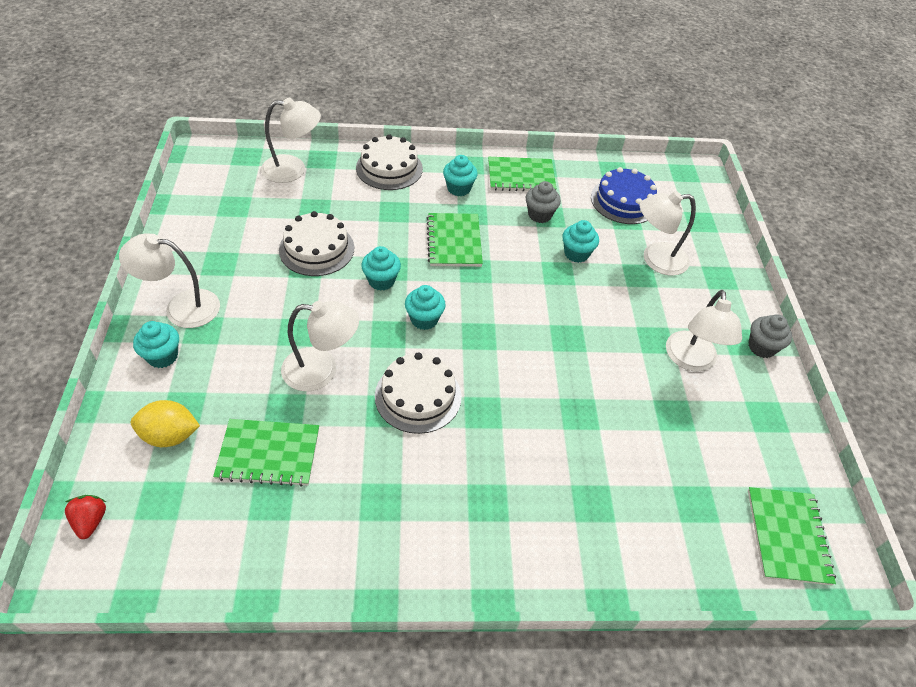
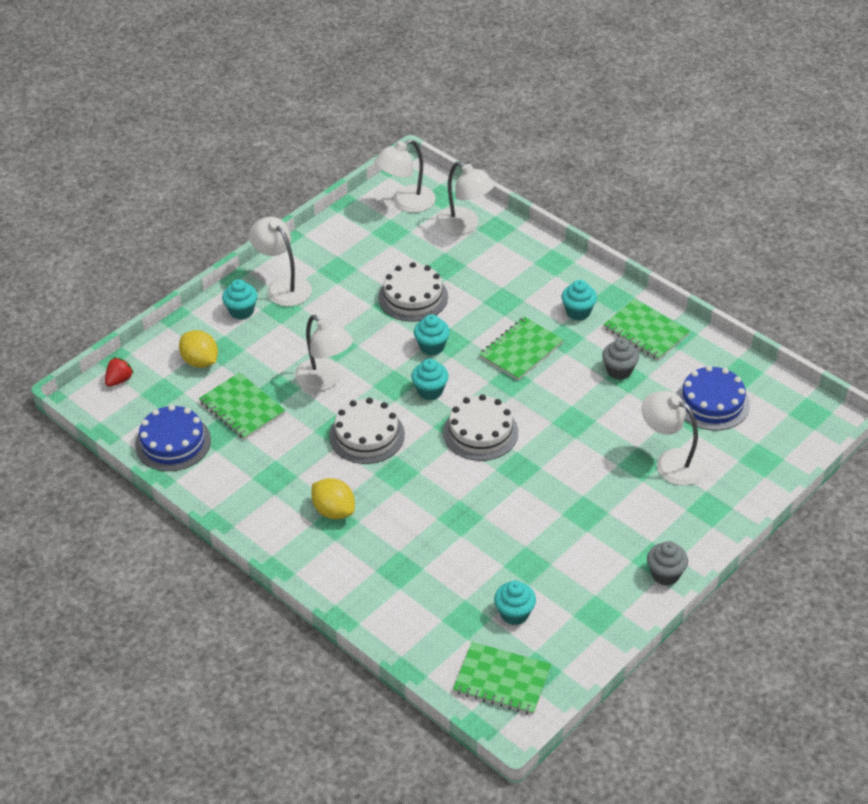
camera: 50 degrees right, 5 degrees down
(232, 547) = (173, 442): none -> blue cake
(389, 168) = (541, 264): white cake -> white cake (480, 432)
(473, 492) = (334, 511): none -> yellow lemon
(576, 254) = (608, 417): turquoise cupcake -> turquoise cupcake (514, 613)
(691, 360) = (592, 543): white lamp -> white lamp (406, 203)
(787, 536) = (502, 680): green notebook -> green notebook turned 60 degrees clockwise

